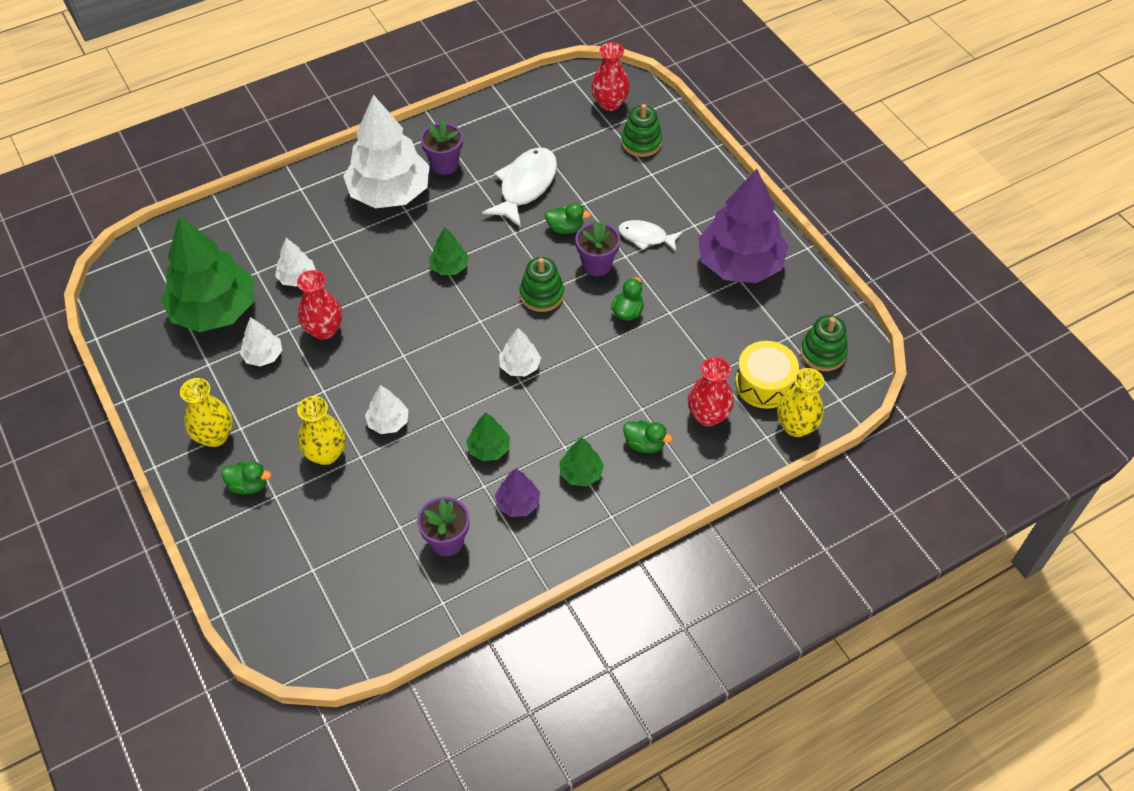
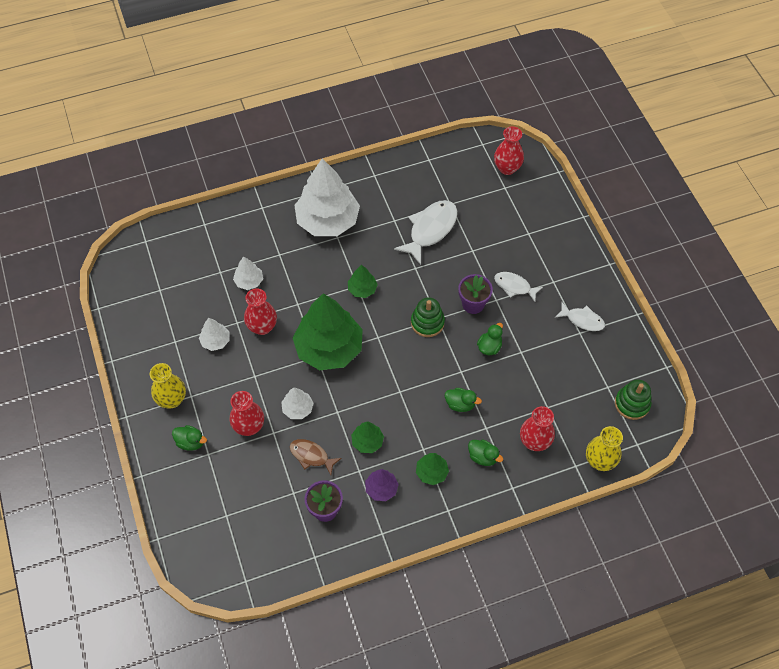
camera: 10 degrees right, 5 degrees up
(214, 310) = (186, 298): green tree -> green tree (329, 348)
(326, 454) = (249, 426): yellow vase -> red vase
(417, 477) = (311, 456): none -> brown fish
(444, 164) = (372, 203): purple flower pot -> none
(520, 366) = (401, 379): white tree -> none
(565, 228) = (454, 270): green duck -> green duck (460, 404)
(641, 142) = (525, 205): green stacking toy -> none
(740, 264) = (582, 320): purple tree -> white fish
(764, 384) = (582, 422): yellow drum -> none

